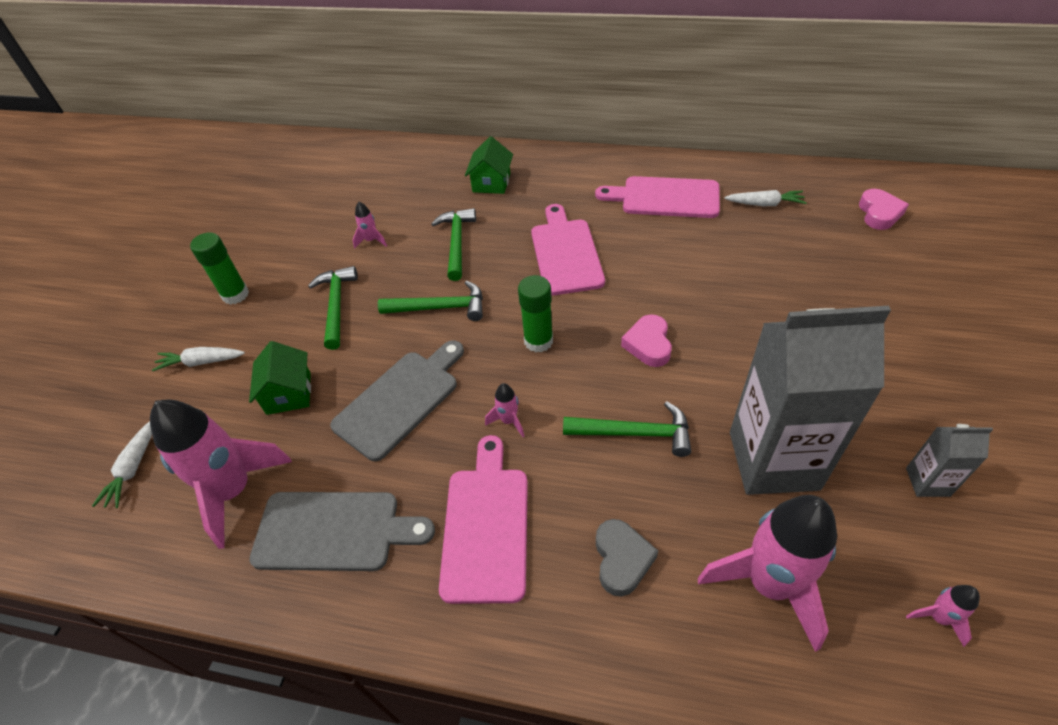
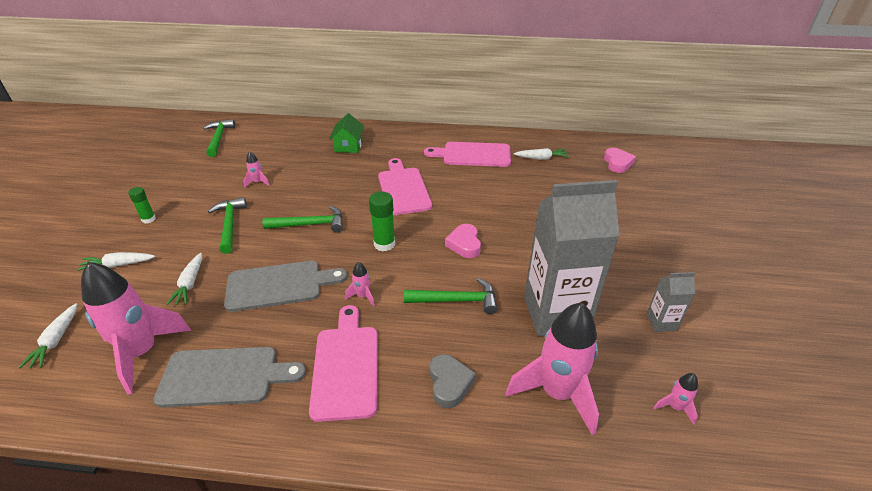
camera: 10 degrees left, 10 degrees down
(235, 295) = (148, 219): green glue stick -> green glue stick, size x0.65
(289, 393) = (190, 284): green house -> white carrot
(400, 400) = (279, 285): grey cutting board -> grey cutting board turned 45 degrees clockwise
(457, 243) = (323, 183): green hammer -> green hammer (219, 138)

